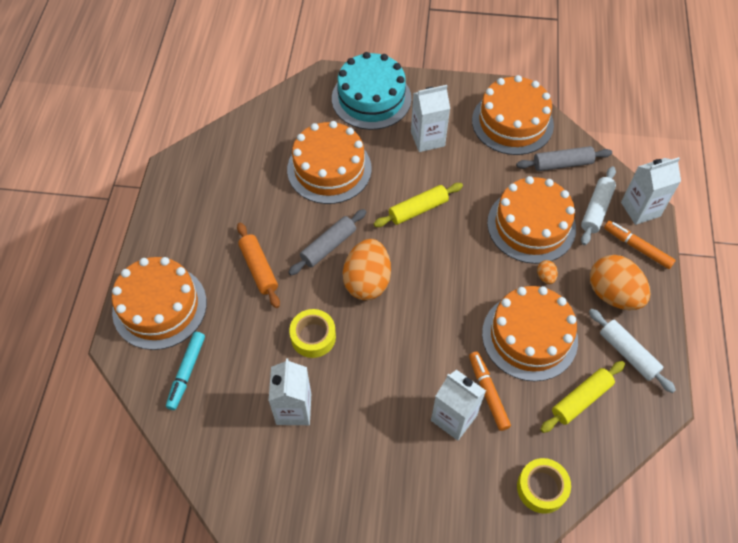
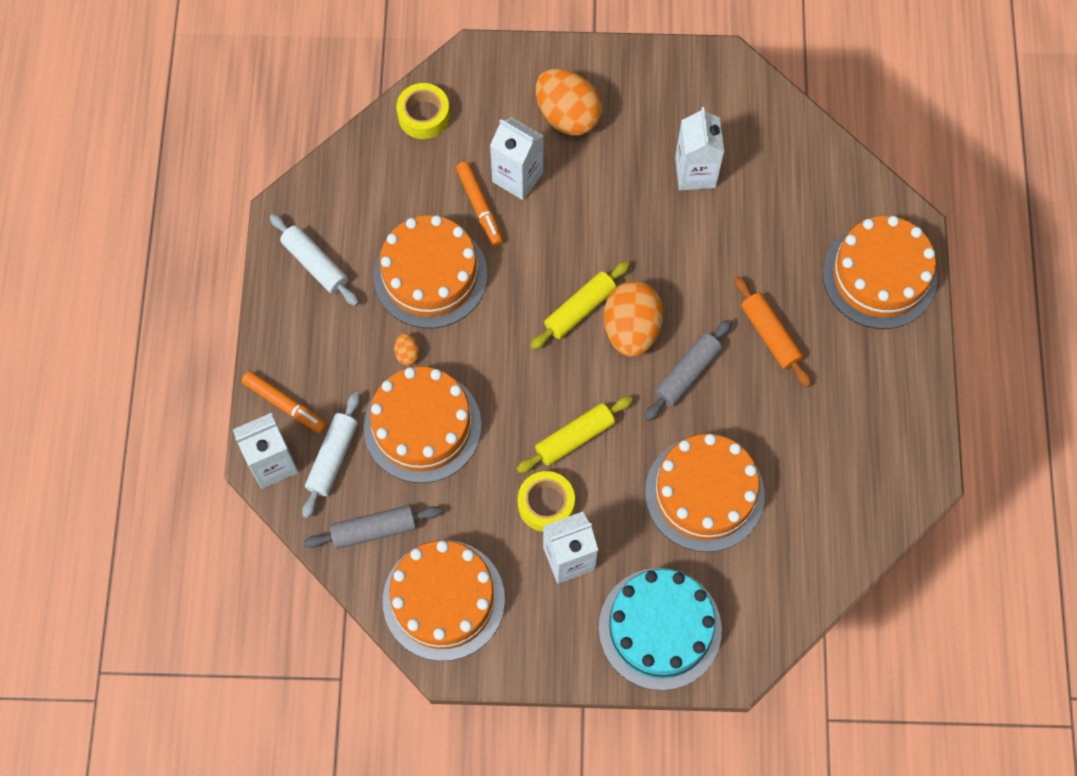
camera: 175 degrees right, 10 degrees up
(187, 372) = (824, 202): turquoise marker -> none
(313, 337) = (687, 254): yellow tape -> yellow tape (546, 504)
(581, 399) = (375, 208): yellow rolling pin -> yellow rolling pin (580, 309)
(613, 294) = (324, 337): orange egg -> orange egg (567, 115)

